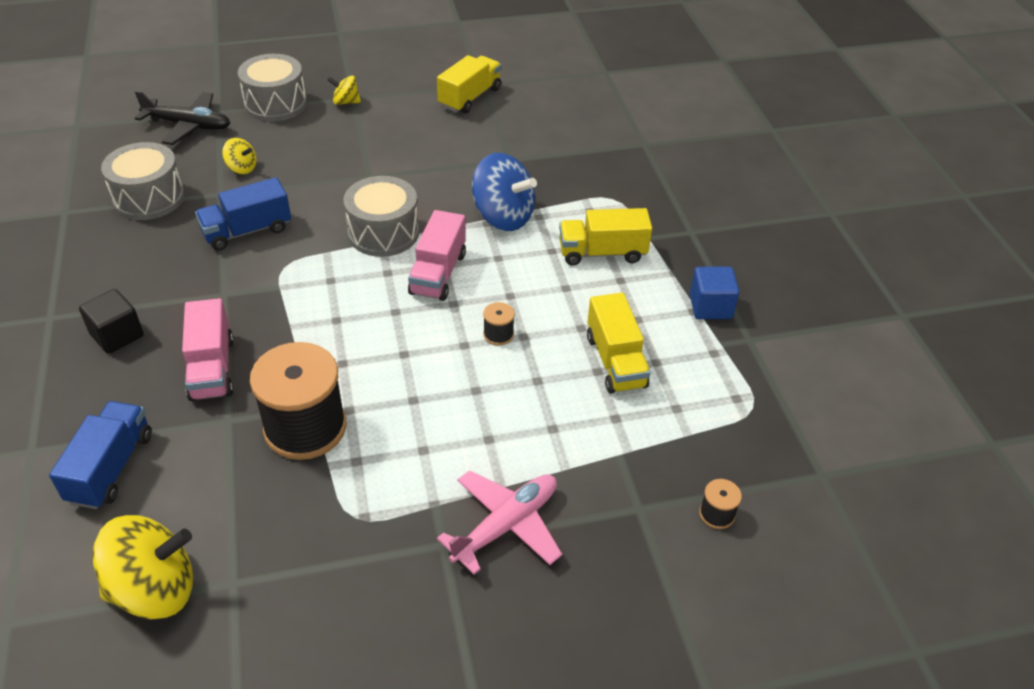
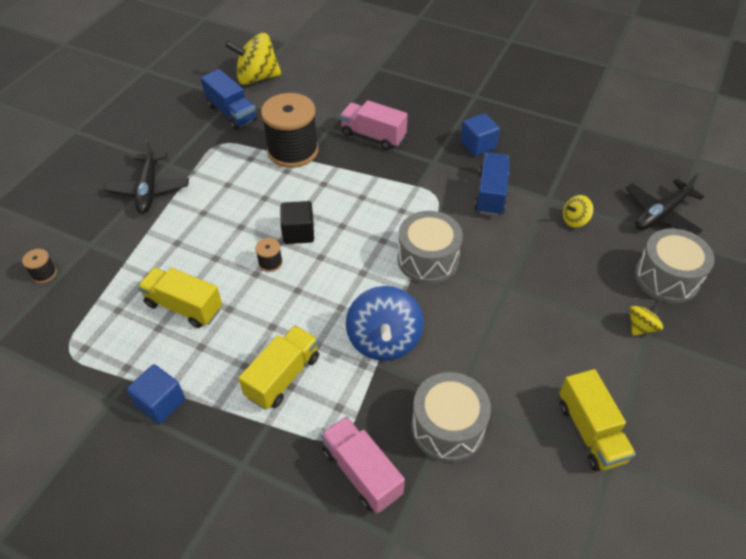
camera: 130 degrees right, 5 degrees up
(111, 468) = (339, 85): blue truck -> blue truck (231, 113)
(117, 335) = (435, 113): black cube -> black cube (298, 233)
(149, 198) = (569, 164): grey drum -> grey drum (448, 427)
(155, 589) = (257, 78): yellow spinning top -> yellow spinning top turned 60 degrees clockwise
(163, 272) = (478, 145): none -> blue cube
(438, 273) = (356, 265): pink truck -> pink truck (361, 472)
(503, 217) = (384, 340): blue spinning top -> blue spinning top turned 75 degrees counterclockwise
(506, 525) = (149, 190): pink plane -> black plane

